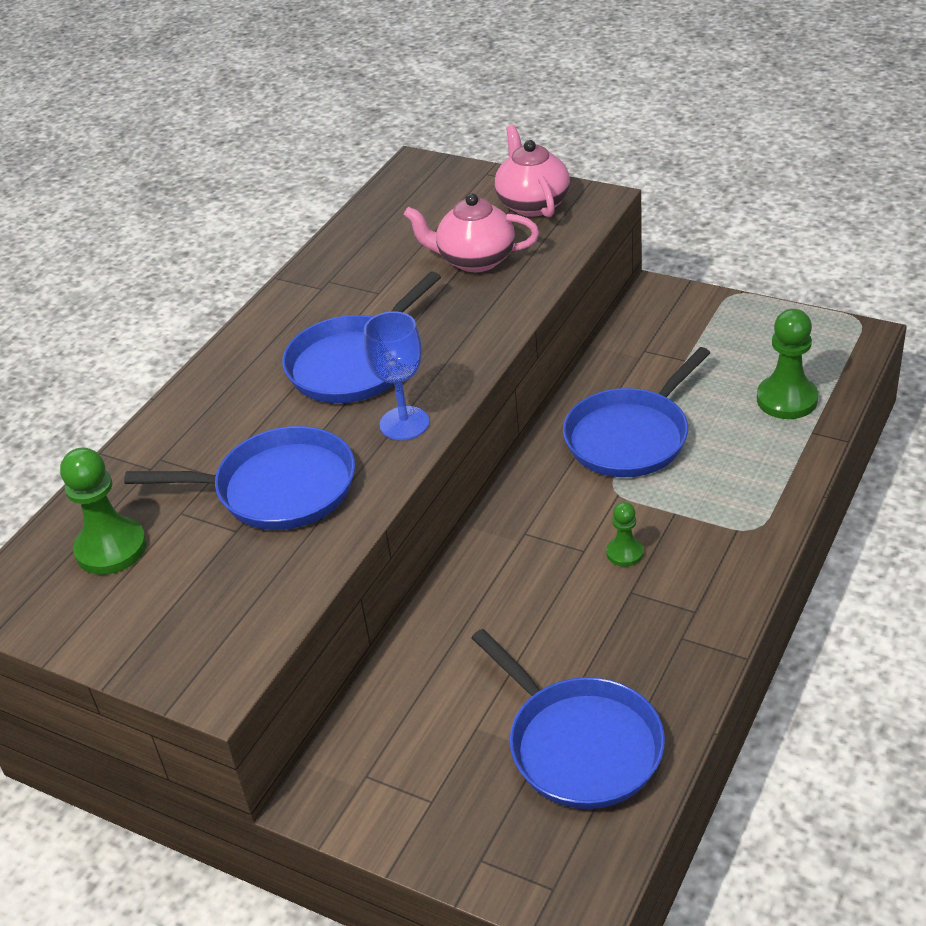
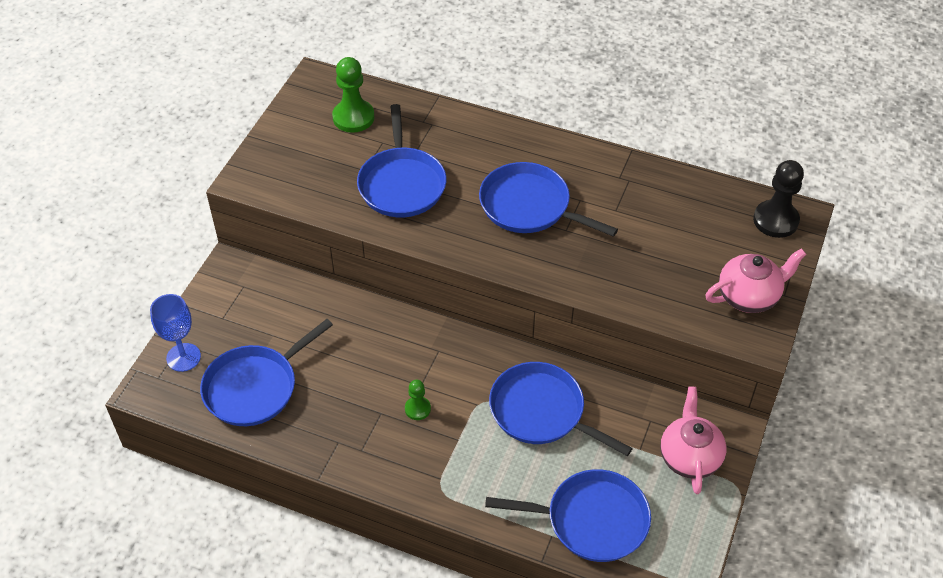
camera: 80 degrees right, 10 degrees up
(404, 423) = (464, 239): blue goblet -> blue goblet (183, 357)
(421, 181) = (775, 220): none -> black pawn
(475, 260) = (663, 264): pink teapot -> pink teapot (689, 457)
(787, 399) = (592, 520): green pawn -> blue pan

